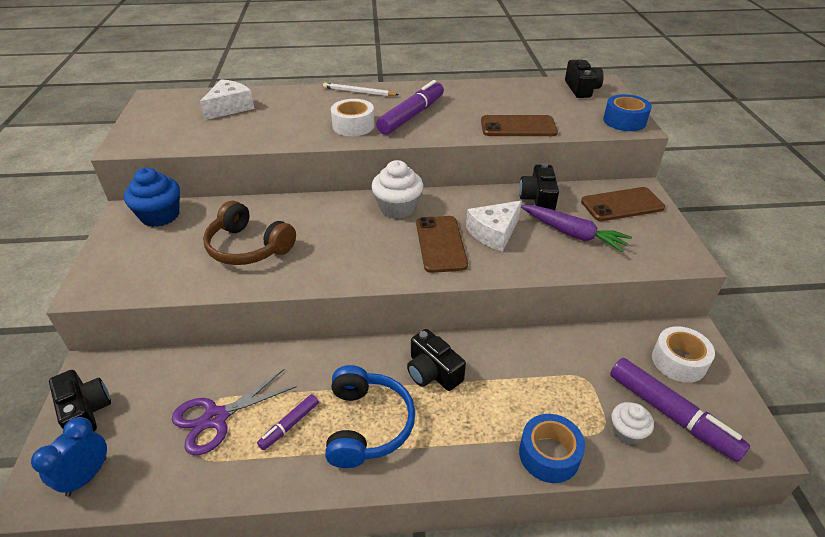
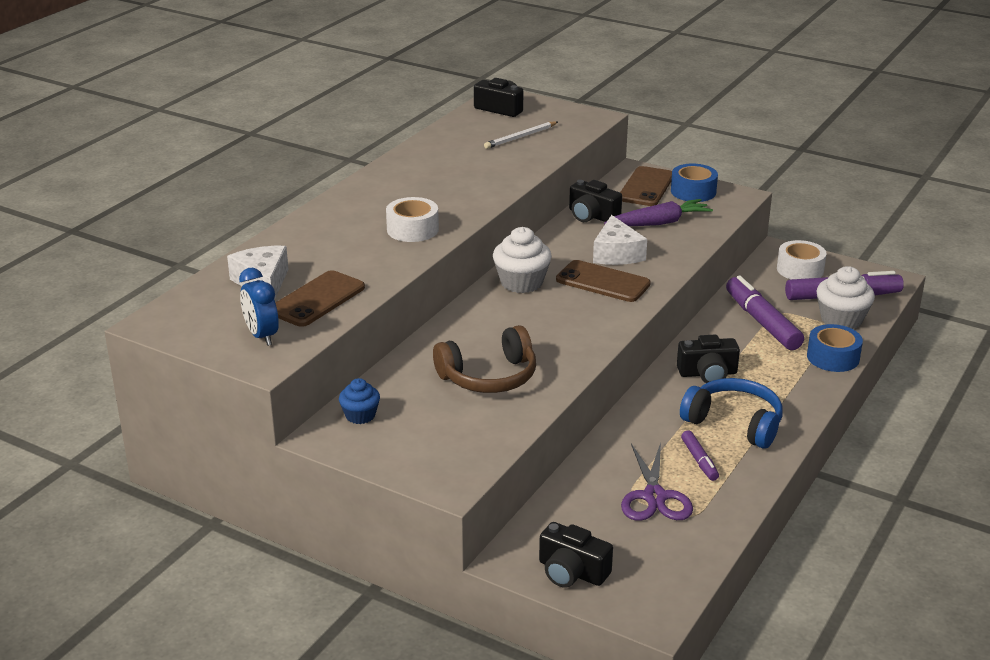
camera: 55 degrees left, 10 degrees down
(85, 411) = (572, 572): black camera -> black camera turned 150 degrees counterclockwise
(87, 476) = (659, 583): blue clock -> blue clock (262, 336)
(160, 216) = (360, 415): blue cupcake -> blue cupcake, size x0.60
(359, 92) = (340, 205): white pencil -> white pencil (520, 137)
(411, 115) = (435, 196): purple marker -> purple marker (762, 322)
(518, 127) = (528, 160): brown phone -> brown phone (317, 299)
(624, 121) = (581, 117): blue tape -> blue tape (693, 191)
(627, 432) = (841, 319): white cupcake -> white cupcake, size x1.66

